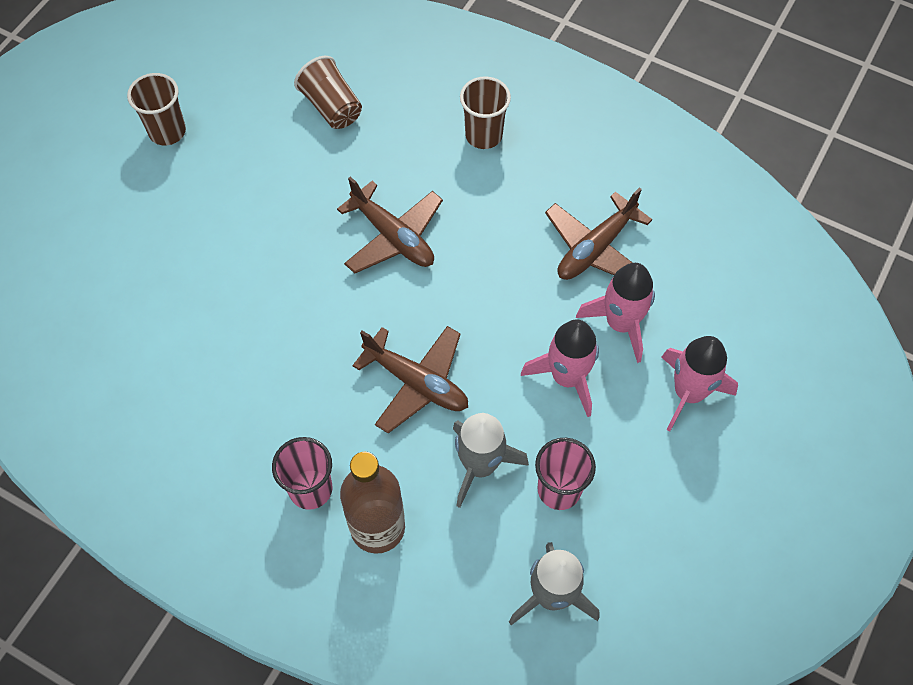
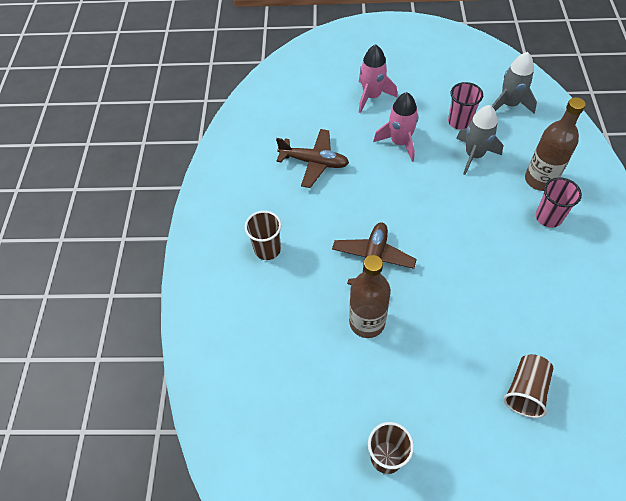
camera: 115 degrees left, 5 degrees down
(317, 188) = (367, 322): none -> brown bottle
(331, 107) = (296, 351): brown cup -> brown cup (525, 390)
(416, 382) = (453, 202): brown plane -> none
(621, 323) = (353, 134): pink rocket -> none

